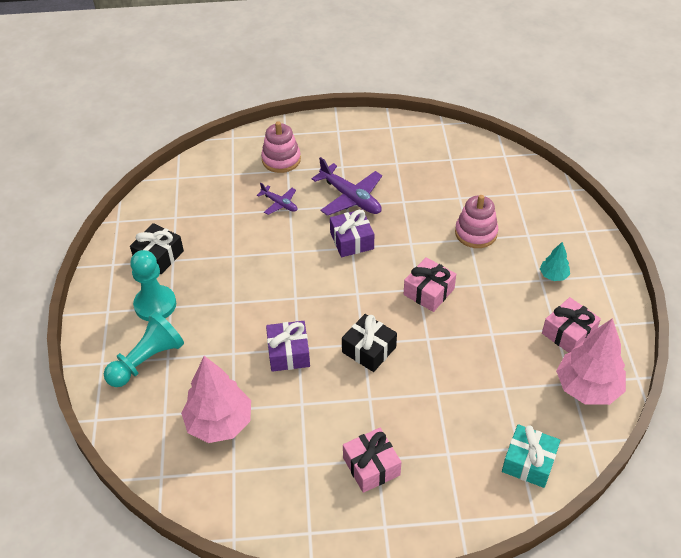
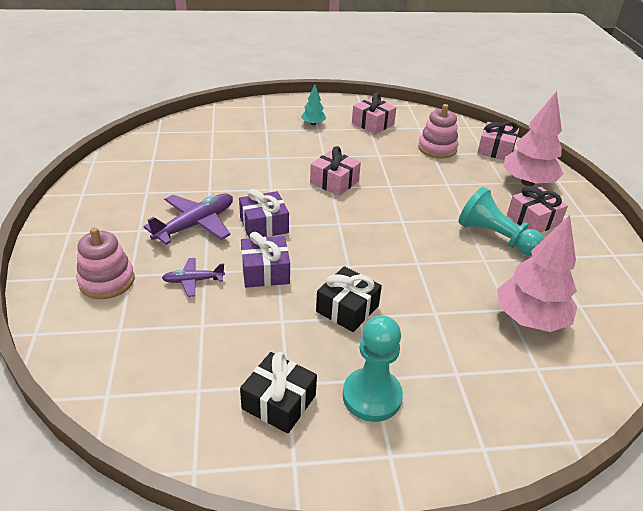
camera: 95 degrees left, 10 degrees down
(147, 360) = (466, 395): turquoise pawn -> turquoise pawn (495, 237)
(279, 203) = (193, 281): purple plane -> purple plane turned 135 degrees counterclockwise
(288, 353) = (425, 269): purple gift -> purple gift (265, 271)
(369, 350) = (409, 218): black gift -> black gift (347, 309)
(476, 233) = (260, 153): pink stacking toy -> pink stacking toy (437, 148)
(528, 462) = (495, 150): turquoise gift -> pink gift
(587, 387) = (422, 122): pink tree -> pink tree (527, 182)

